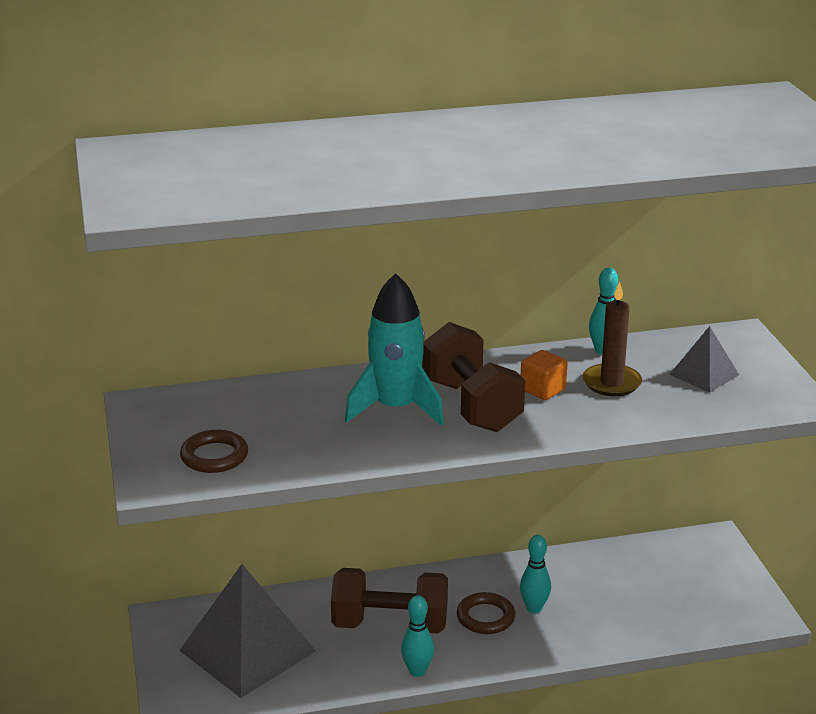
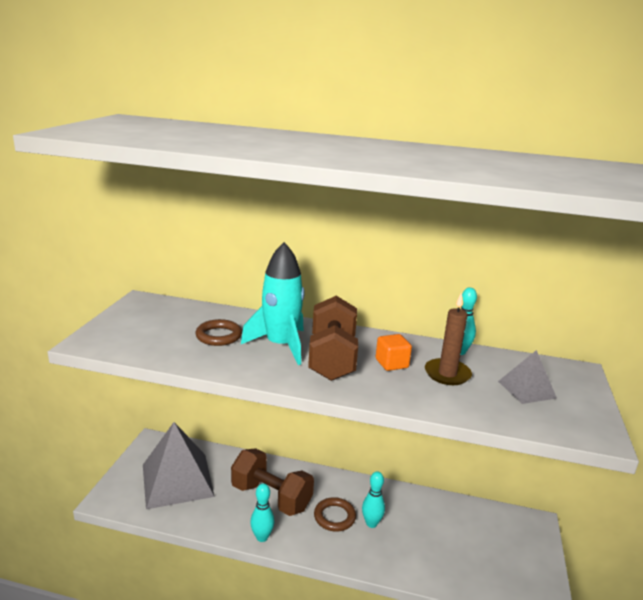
camera: 25 degrees right, 5 degrees down
(214, 456) = (140, 339): brown ring -> brown ring (218, 336)

